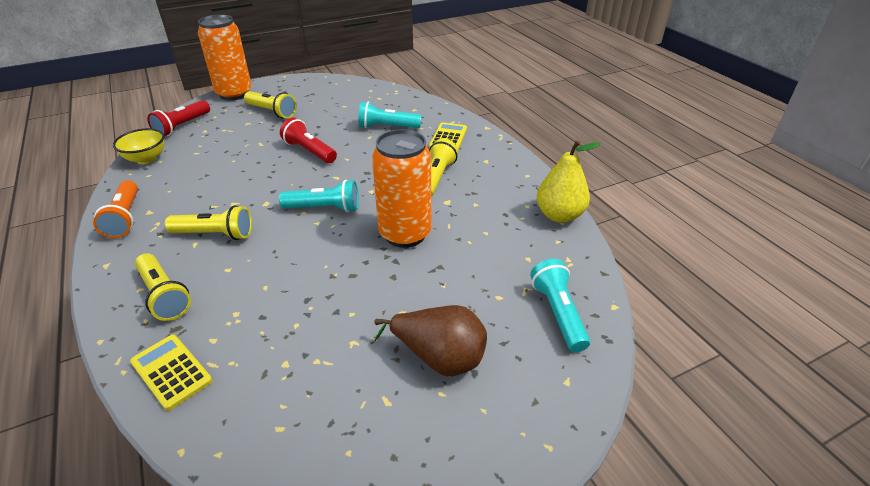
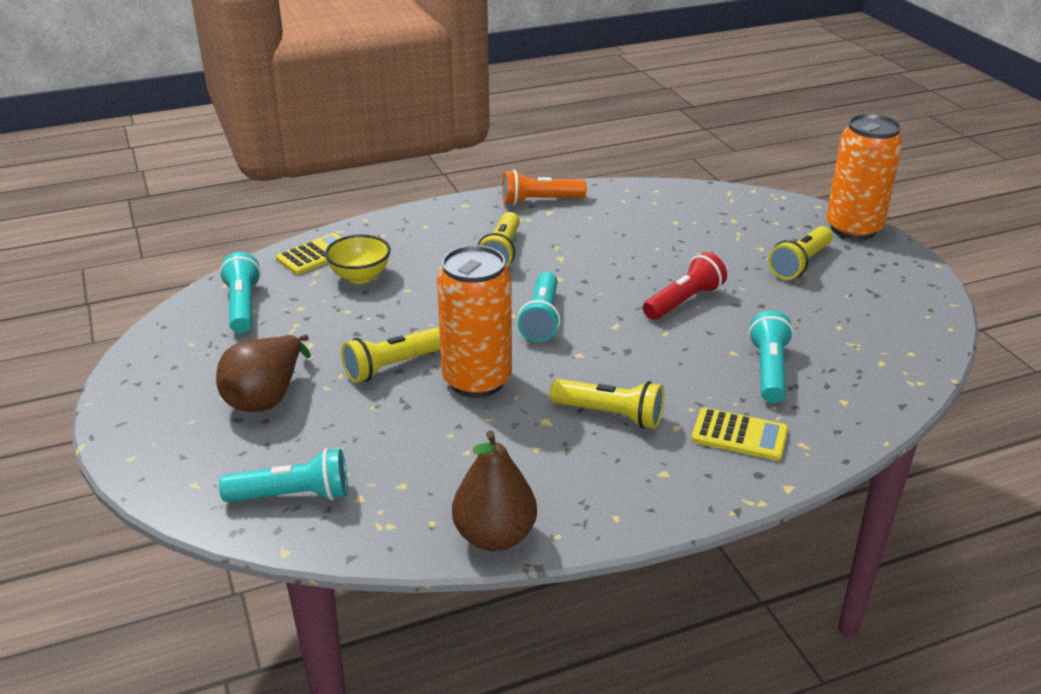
camera: 95 degrees right, 5 degrees down
(146, 159) = (658, 194): yellow bowl -> yellow bowl (360, 276)
(164, 295) = (412, 239): yellow flashlight -> yellow flashlight (393, 366)
(182, 126) = (743, 204): red flashlight -> none
(273, 419) = (242, 306): none -> turquoise flashlight
(559, 215) = (494, 536): yellow pear -> brown pear

